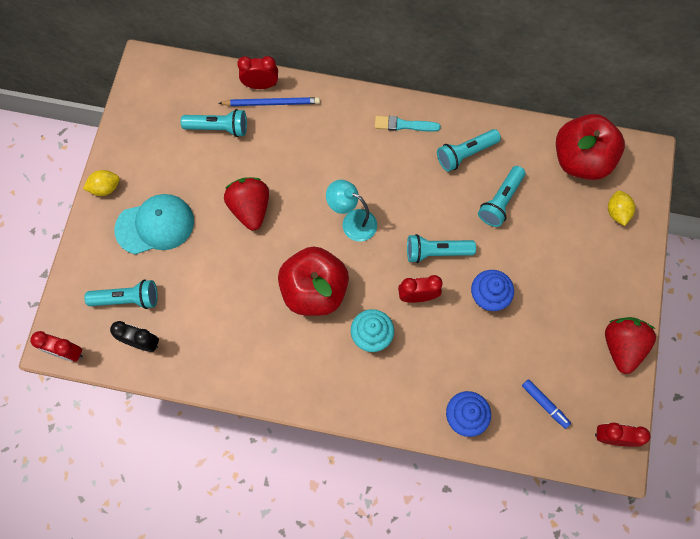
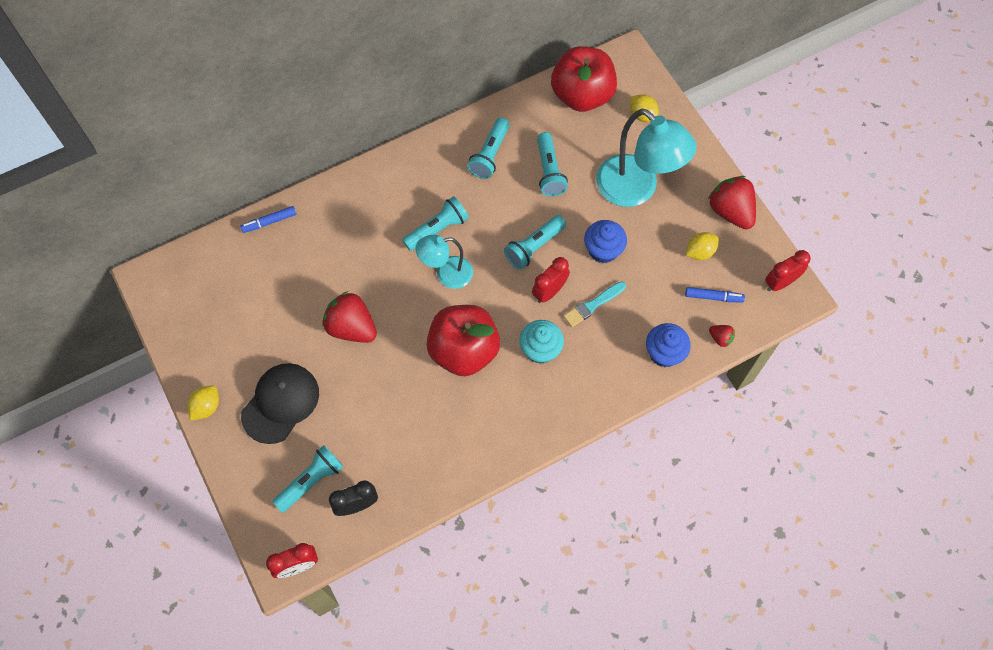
camera: 40 degrees left, 5 degrees down
(155, 225) = (280, 403): turquoise cap -> black cap
(218, 128) = (264, 283): turquoise flashlight -> turquoise flashlight (437, 229)
(261, 85) = (269, 222): red clock -> blue marker
(272, 103) = (292, 229): blue pencil -> none
(404, 125) = (421, 167): turquoise brush -> turquoise brush (593, 305)
(520, 441) = (720, 338): none -> red strawberry
(558, 268) = (636, 189): none -> turquoise lamp
(566, 359) = (700, 252): none -> yellow lemon

